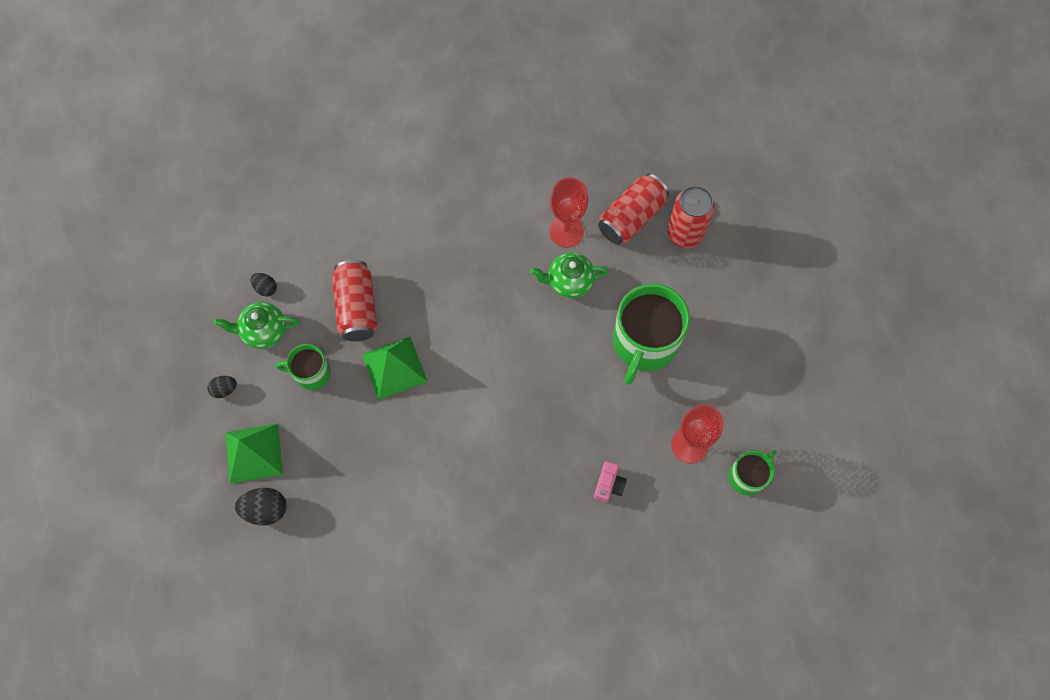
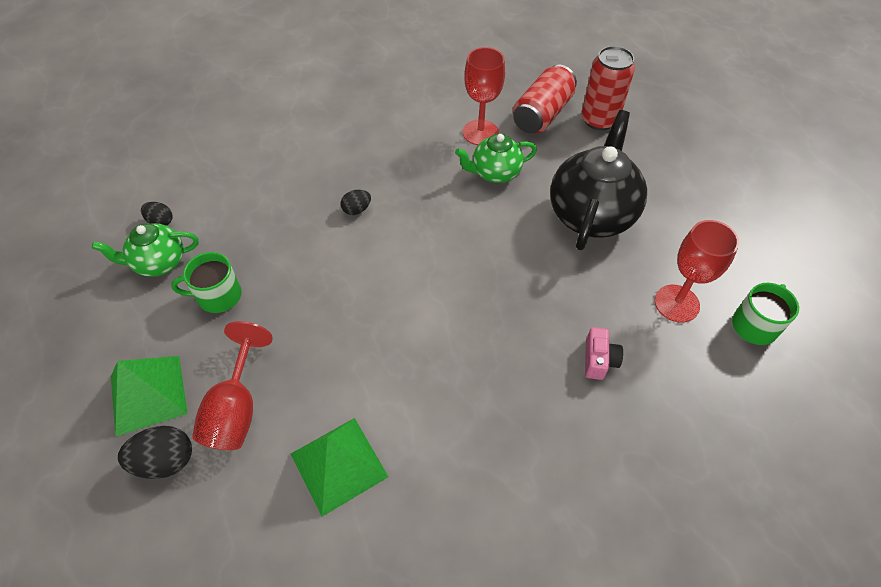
camera: 10 degrees left, 15 degrees down
(225, 389) = (111, 329): black egg -> black egg (357, 210)
(319, 477) = (236, 409): none -> red goblet
(357, 307) = (267, 226): red can -> none
(394, 367) = (317, 276): green pyramid -> green pyramid (339, 465)
(644, 342) = (591, 214): green mug -> black teapot

